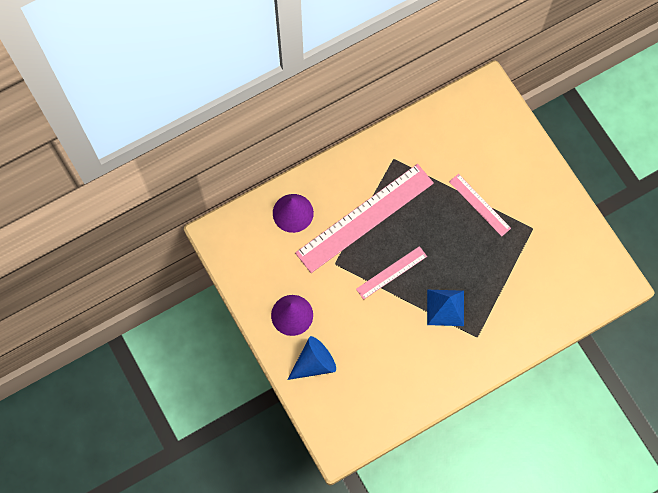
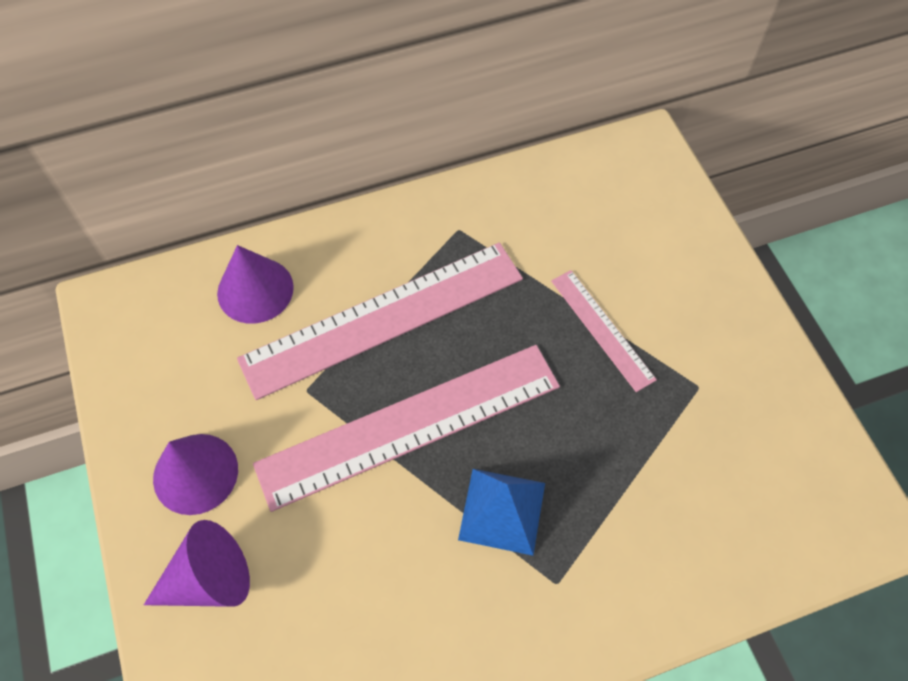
camera: 10 degrees right, 10 degrees down
(314, 363) = (209, 579): blue cone -> purple cone
(391, 272) = (409, 424): pink ruler -> pink ruler, size x2.01

